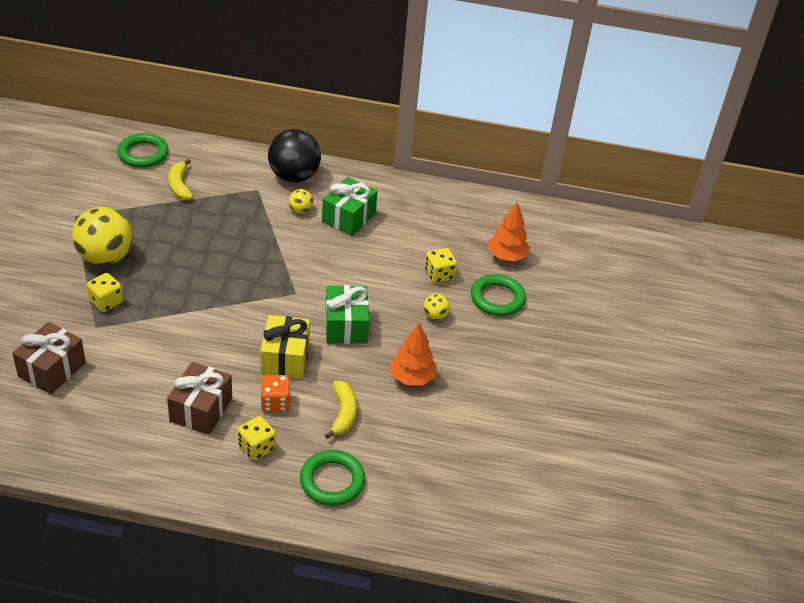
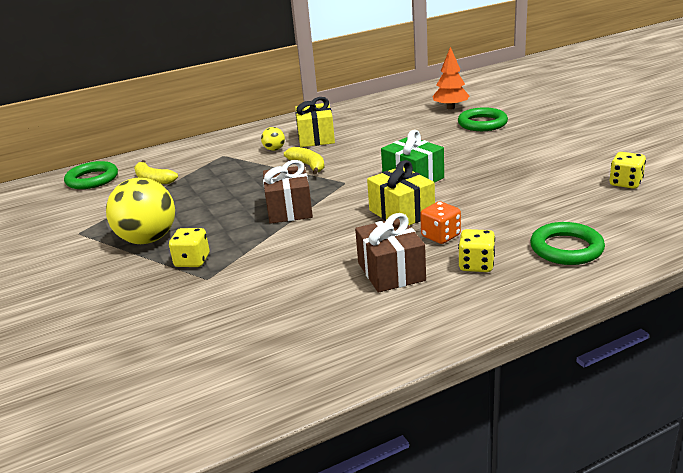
camera: 30 degrees left, 15 degrees down
(52, 369) = (208, 325): brown gift -> brown gift (289, 209)
(294, 176) = (240, 139): black ball -> none
(343, 413) = (499, 214): yellow banana -> yellow banana (308, 165)
(348, 217) = (316, 138): green gift -> yellow gift
(412, 377) = (506, 176): orange tree -> none
(435, 316) = (461, 146): yellow ball -> none
(439, 274) = (426, 131): yellow dice -> yellow dice (625, 183)

